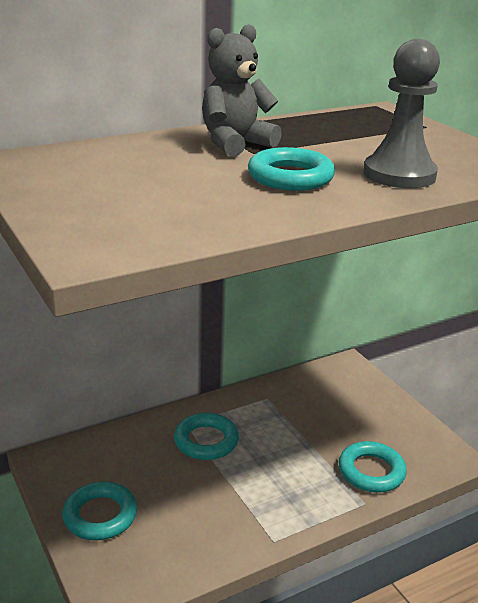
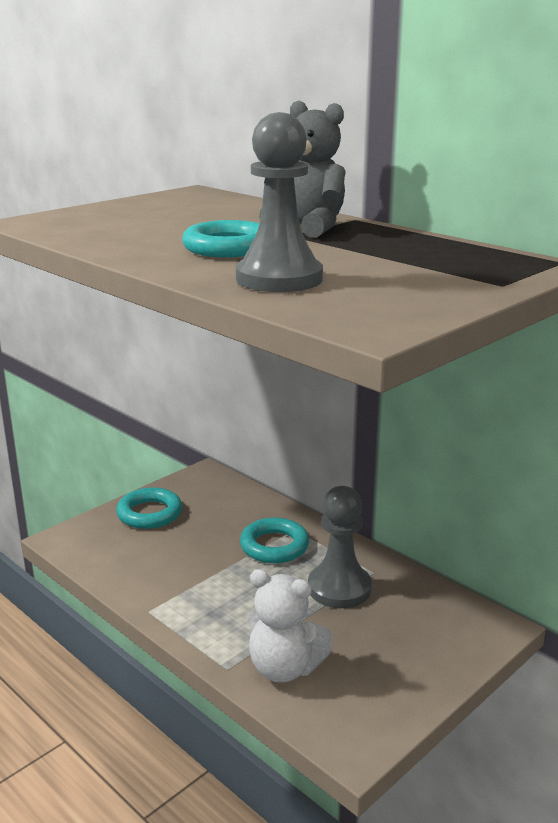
camera: 75 degrees right, 5 degrees down
(282, 420) = (339, 588): none -> grey pawn
(371, 471) = (284, 668): turquoise ring -> white teddy bear

